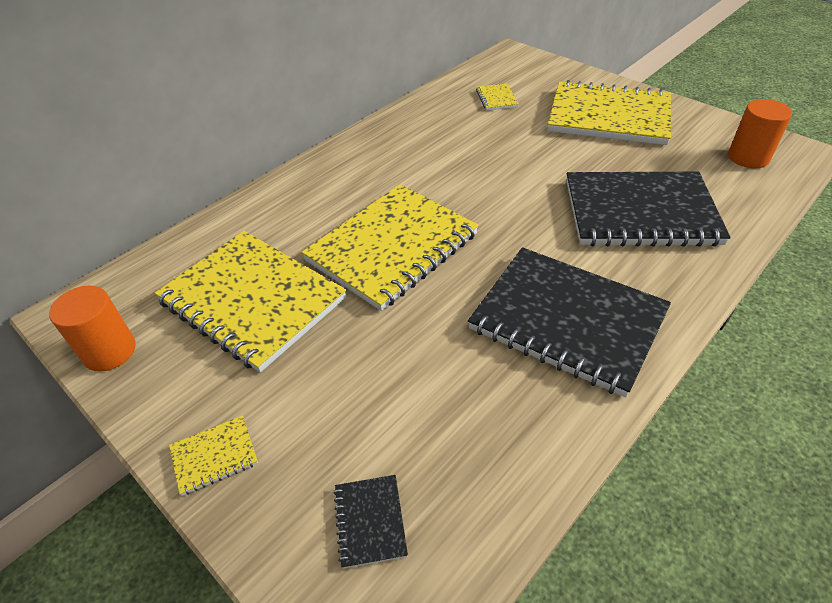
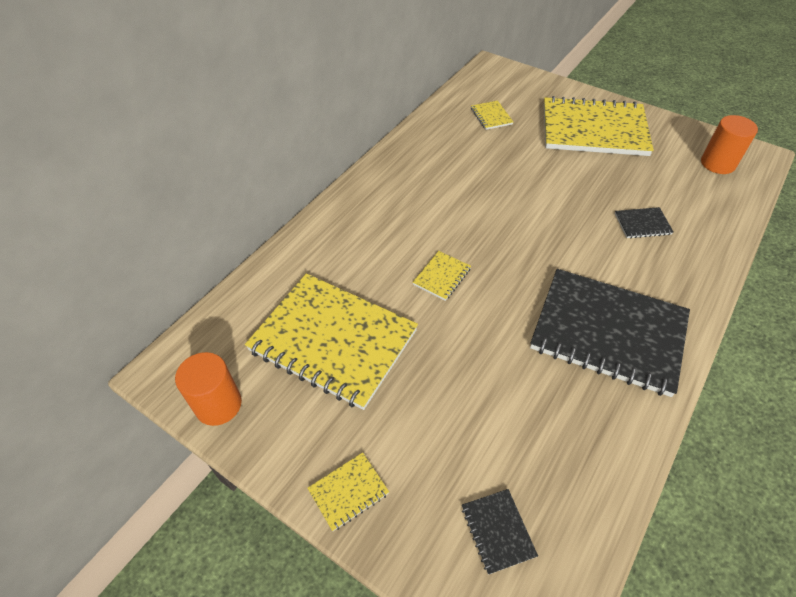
camera: 10 degrees left, 5 degrees up
(392, 247) = (442, 276): yellow notebook -> yellow notebook, size x0.40
(640, 212) = (642, 224): black notebook -> black notebook, size x0.40

